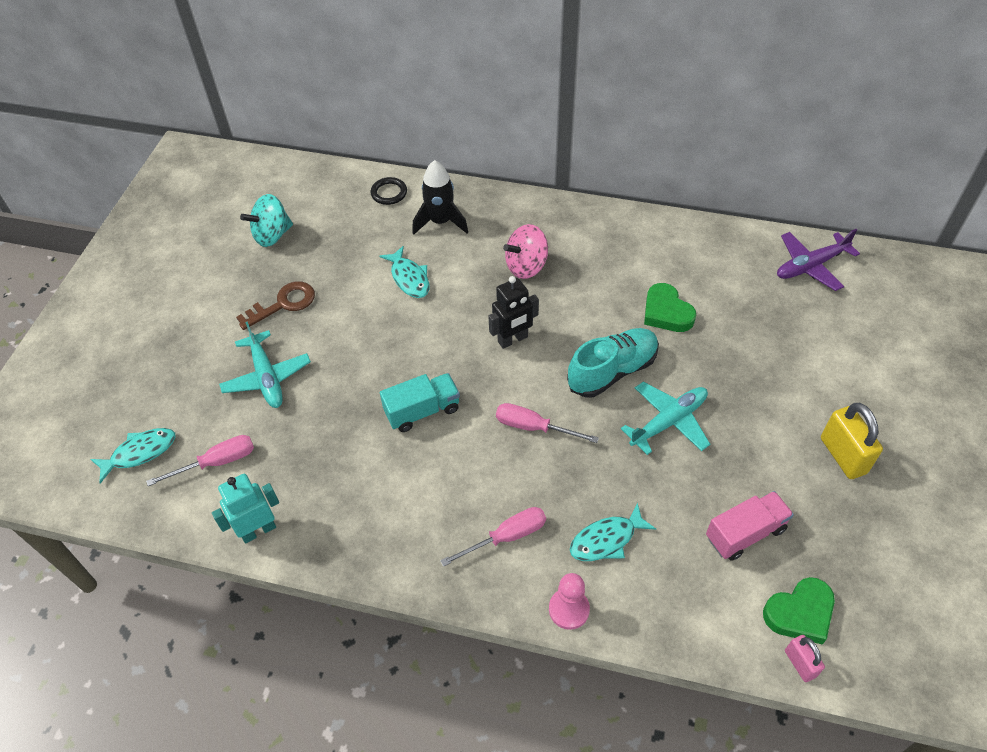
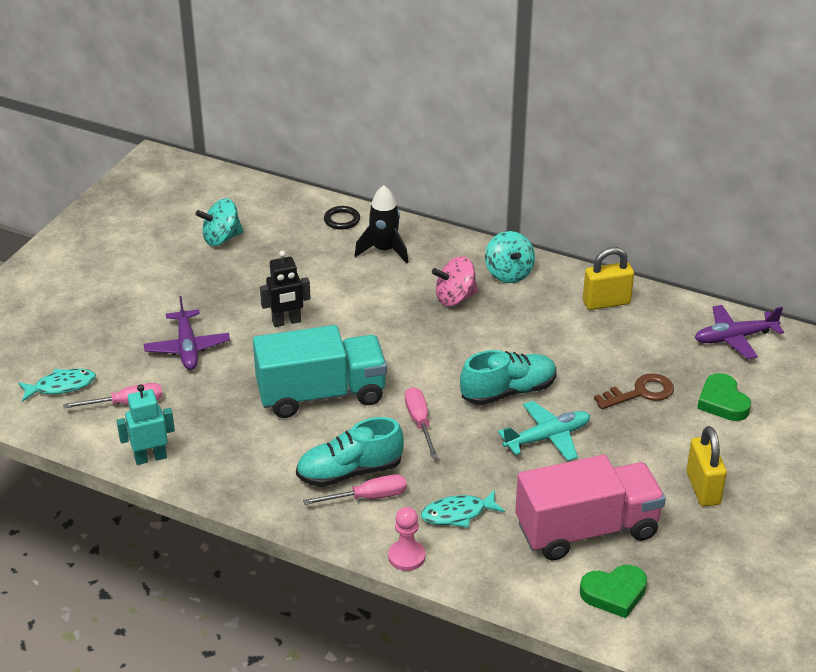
camera: 10 degrees right, 15 degrees down
(267, 377) = (187, 348): turquoise plane -> purple plane
(283, 304) = (217, 294): brown key -> brown key (640, 393)
(409, 278) = (340, 291): turquoise fish -> none
(422, 411) = (321, 394): turquoise truck -> turquoise truck, size x1.82
(478, 507) = (350, 472): none -> turquoise shoe
(513, 340) = (423, 353): black robot -> black robot (286, 322)
(533, 427) = (419, 422): pink screwdriver -> pink screwdriver turned 45 degrees clockwise
(570, 228) = (508, 273): none -> turquoise spinning top
(666, 312) = (577, 354): green heart -> green heart (722, 402)
(675, 246) = (606, 302): none -> yellow padlock
(745, 533) = (587, 530): pink truck -> pink truck, size x1.82
(800, 663) = (599, 628): pink padlock -> none

